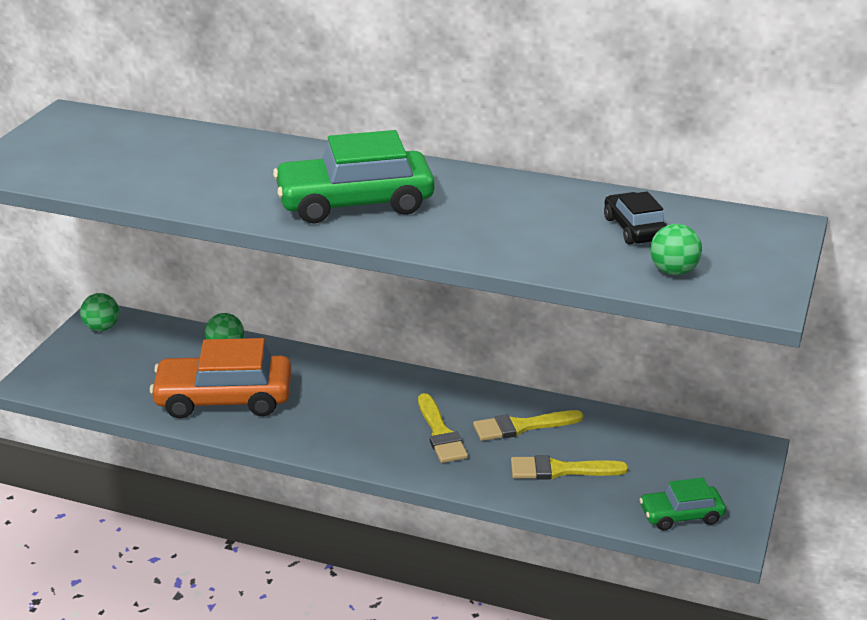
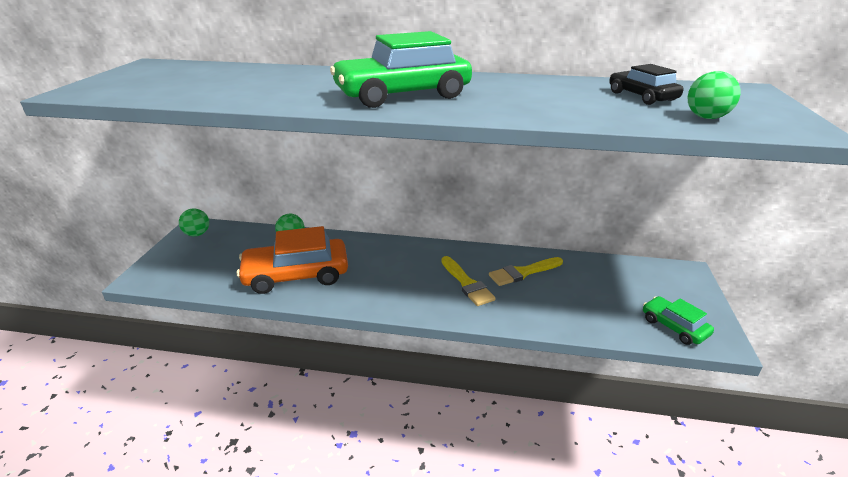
camera: 10 degrees left, 0 degrees up
(561, 470) = (567, 301): yellow brush -> none
(681, 515) = (674, 326): green car -> green car turned 75 degrees clockwise

